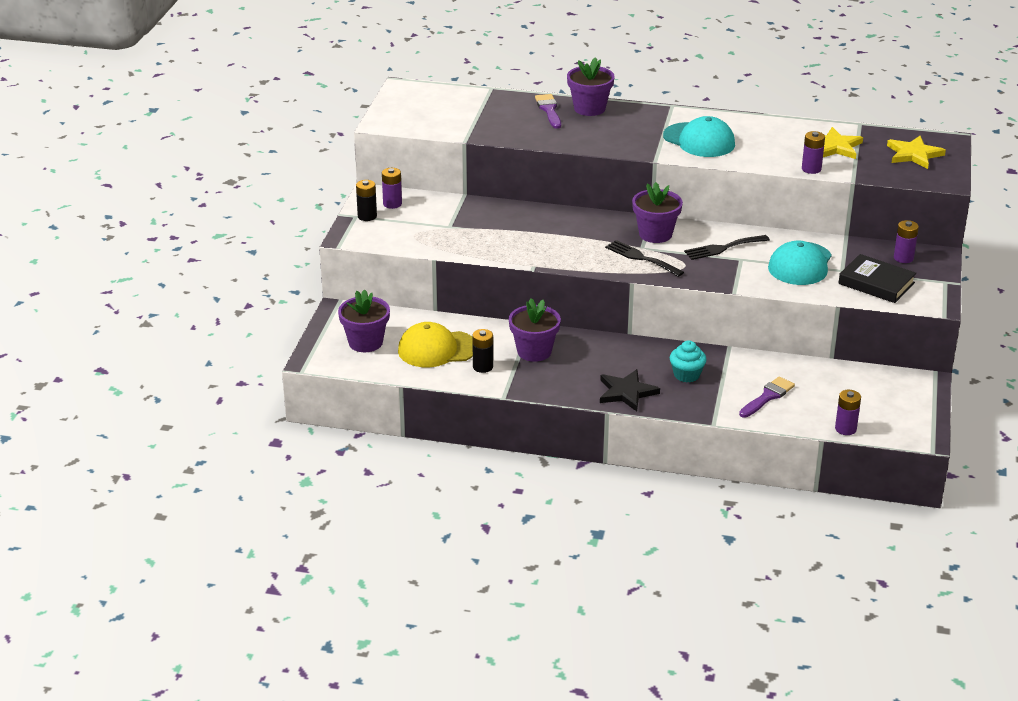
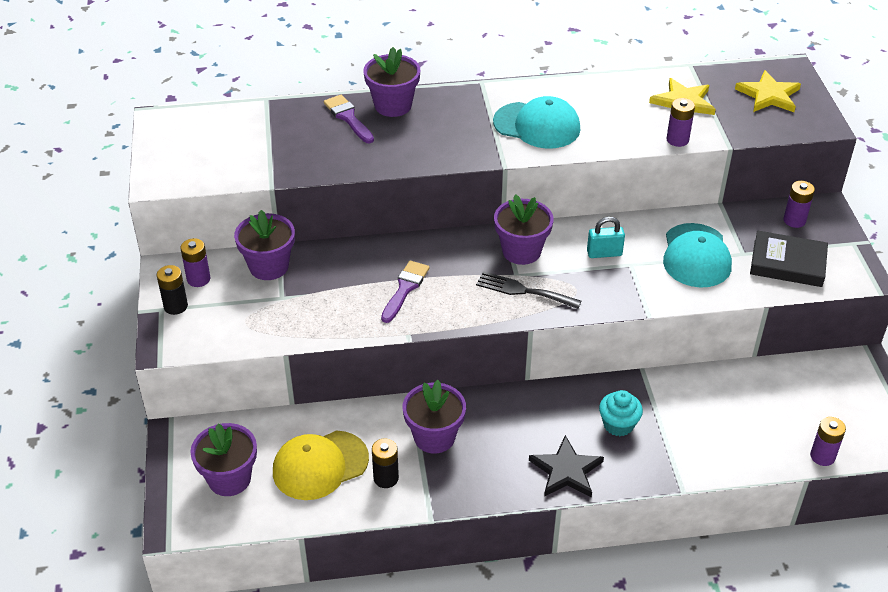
camera: 20 degrees left, 10 degrees up
(449, 206) = (269, 266): none -> purple flower pot
(723, 248) = (604, 253): black fork -> turquoise padlock
(768, 396) = (719, 432): purple brush -> purple brush (405, 289)

